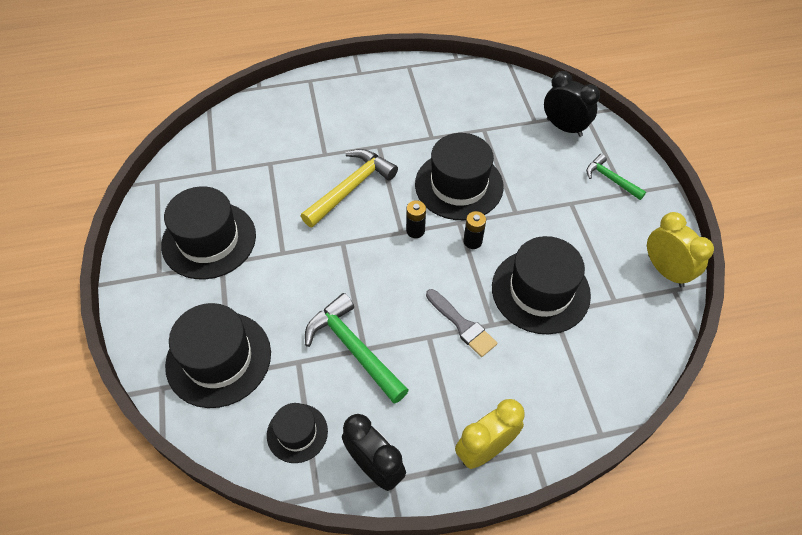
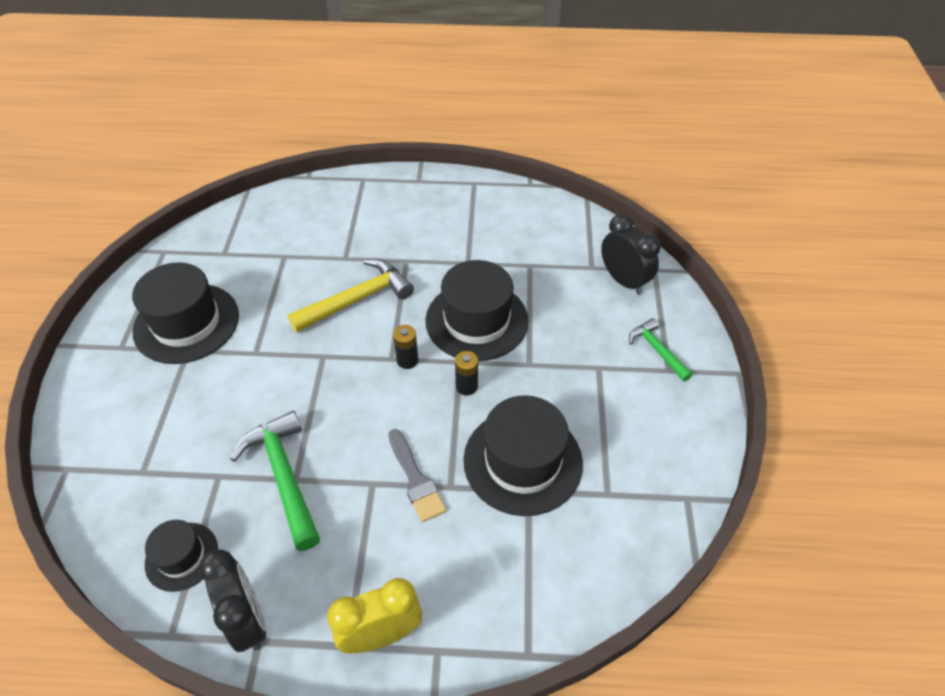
camera: 15 degrees right, 5 degrees down
(218, 358) = (138, 452): black hat -> none
(665, 271) = (684, 473): yellow clock -> none

